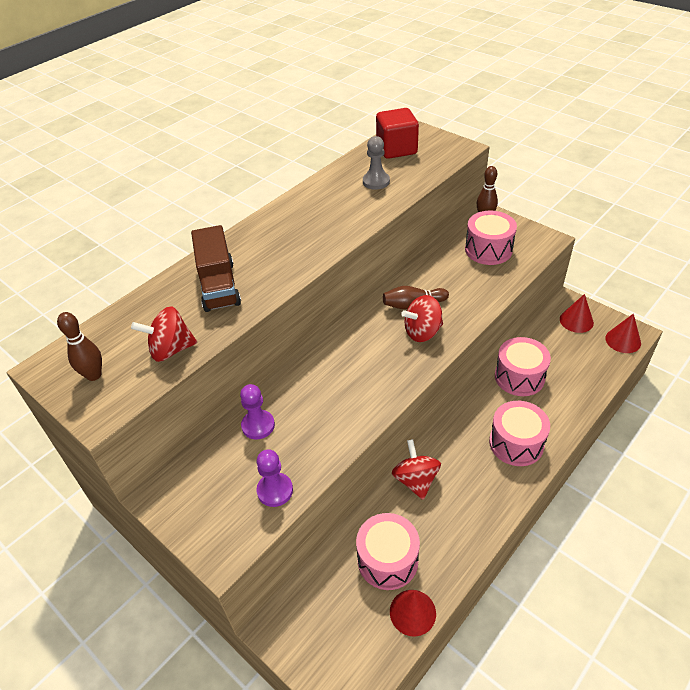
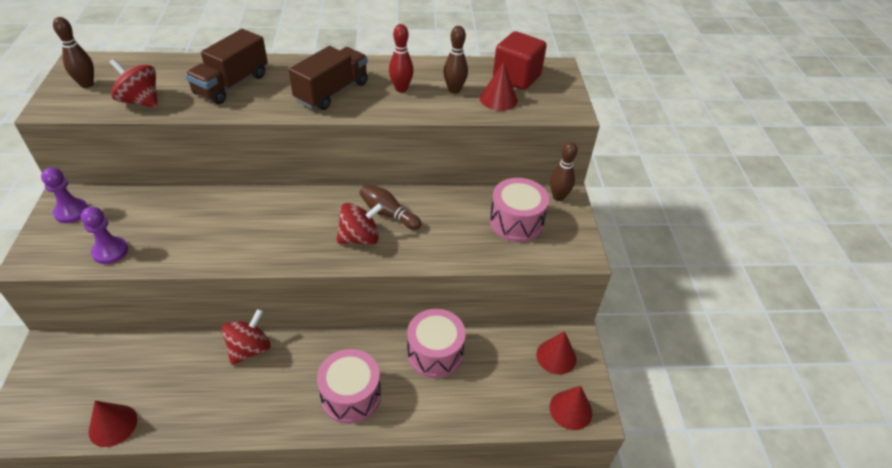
camera: 40 degrees right, 0 degrees up
(258, 425) = (169, 206): purple pawn -> purple pawn (71, 212)
(302, 238) = (332, 92): none -> brown truck
(342, 204) = (401, 89): none -> red bowling pin
(376, 181) = (454, 90): grey pawn -> brown bowling pin
(387, 560) = (153, 378): pink drum -> none
(411, 169) = (498, 99): none -> red cone
(422, 332) = (360, 238): red spinning top -> red spinning top turned 135 degrees clockwise

